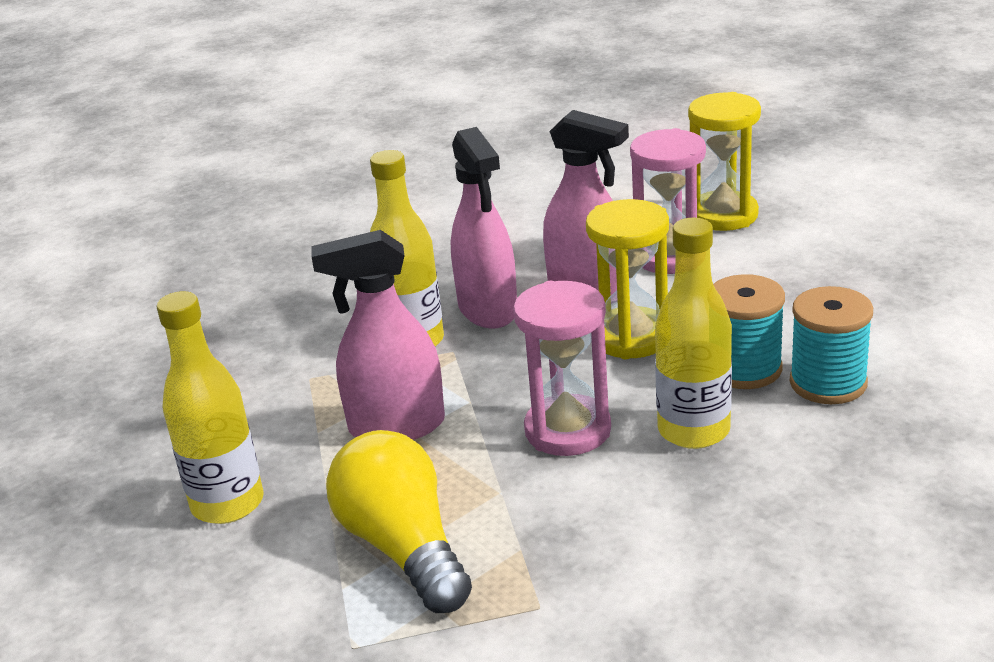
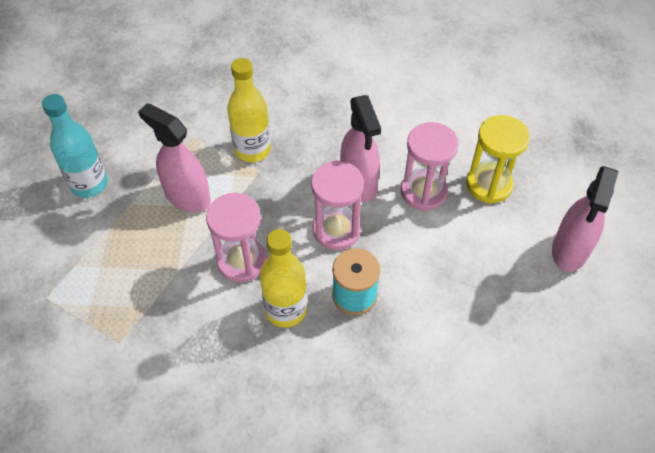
camera: 40 degrees right, 25 degrees up
(227, 504) = (89, 184): yellow bottle -> turquoise bottle
(404, 547) = (114, 266): yellow light bulb -> none
(488, 310) = (304, 156): pink spray bottle -> pink spray bottle (570, 250)
(631, 337) = (336, 230): yellow hourglass -> pink hourglass
(828, 383) = (375, 338): turquoise spool -> none

